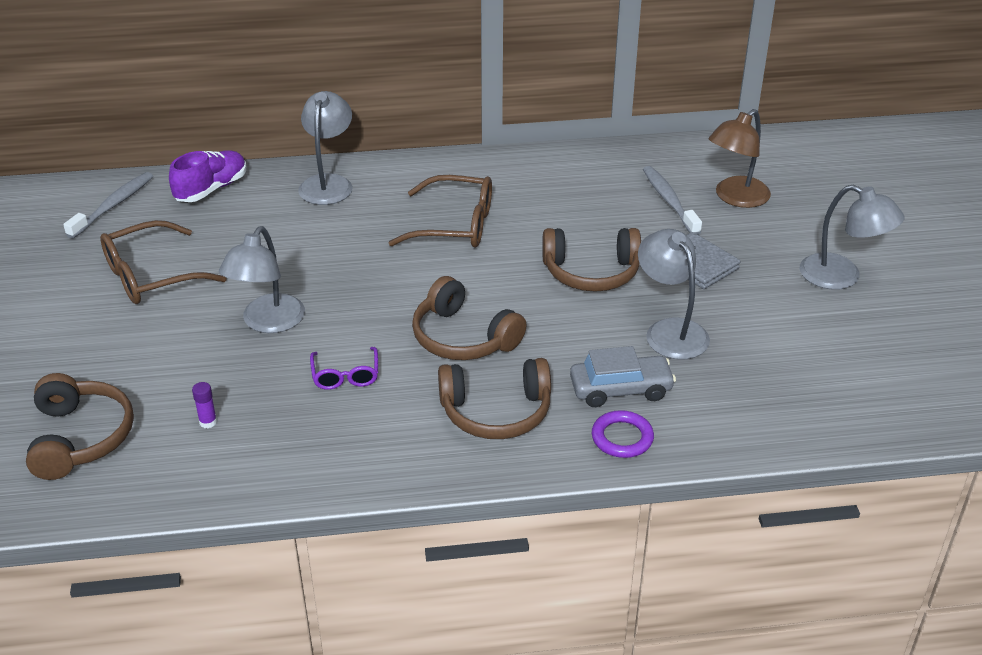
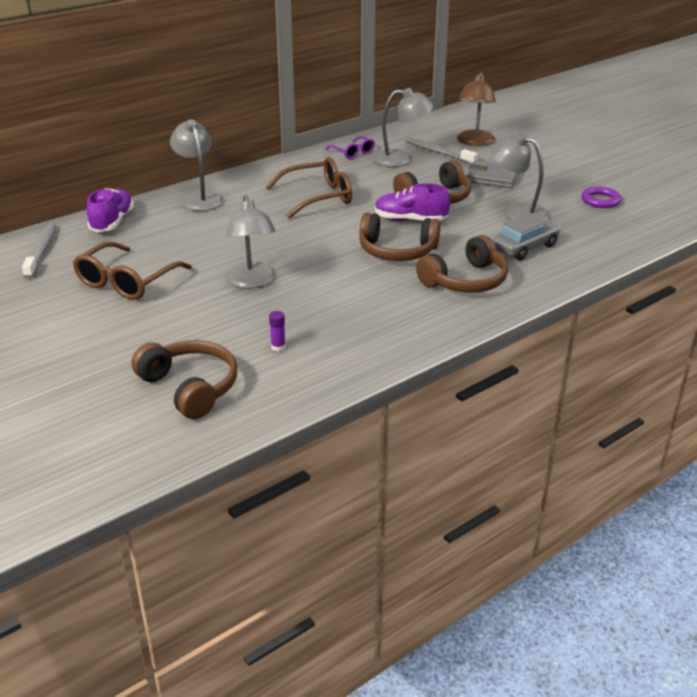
camera: 30 degrees left, 5 degrees down
(345, 375) = (344, 293): purple glasses -> purple glasses (353, 152)
(525, 296) = (410, 220): none -> purple shoe
(622, 438) = (555, 269): purple ring -> purple ring (600, 200)
(842, 277) = (578, 163): grey lamp -> grey lamp (401, 159)

